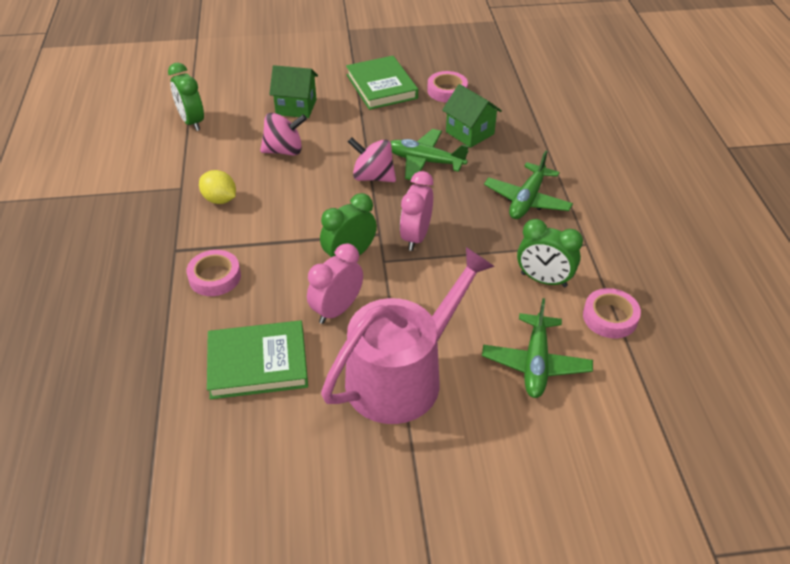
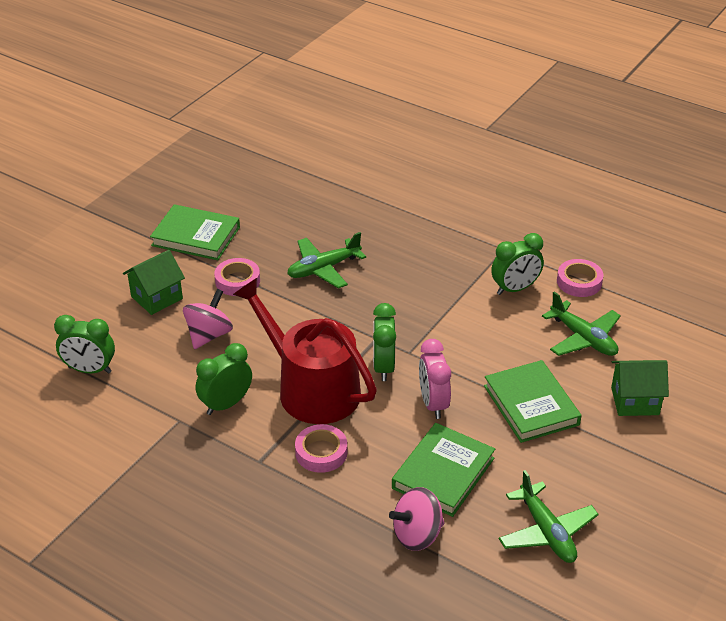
camera: 50 degrees left, 5 degrees down
(220, 199) = (226, 404): yellow lemon -> green clock
(281, 231) = (311, 388): none -> red watering can
(373, 177) = (307, 305): pink spinning top -> pink spinning top (417, 535)
(403, 375) = (531, 405): pink watering can -> green book
(416, 237) = (402, 322): pink clock -> none
(447, 91) = (251, 207): pink tape -> pink tape (237, 281)
(470, 133) = (319, 227): green house -> green house (635, 401)
(527, 200) = (428, 247): green plane -> green plane (546, 532)

